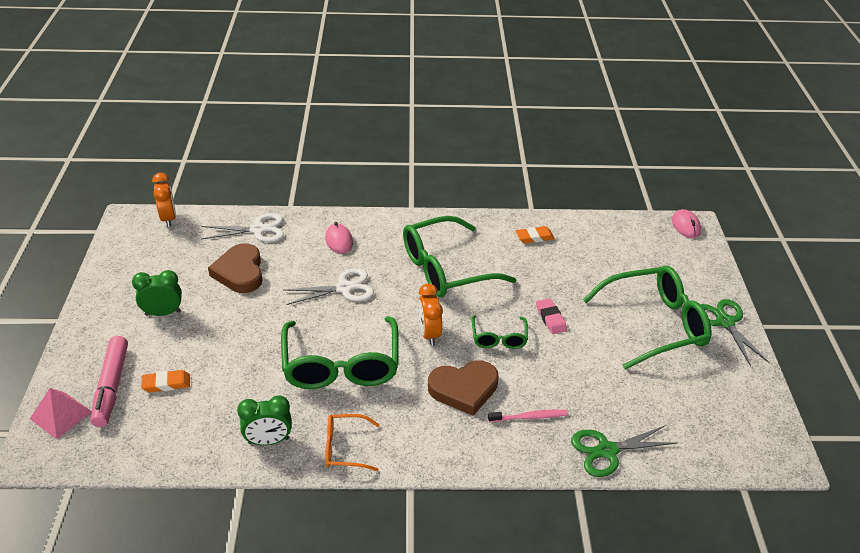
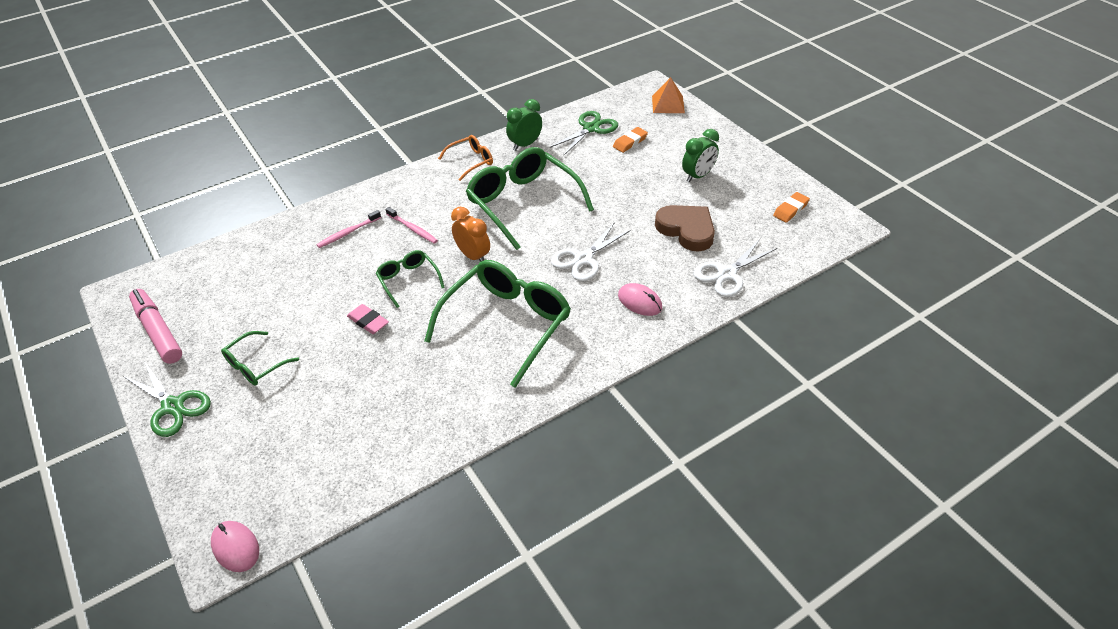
camera: 150 degrees right, 5 degrees up
(60, 415) = (668, 104): pink pyramid -> orange pyramid
(111, 386) = (662, 127): pink marker -> pink marker (158, 331)
(168, 219) = (818, 244): orange clock -> none
(464, 389) = (413, 229): brown heart -> pink toothbrush
(534, 237) = (436, 415): orange eraser -> orange eraser (790, 209)
(607, 451) = (275, 237): green scissors -> green scissors (591, 128)
(654, 325) = (256, 365): green glasses -> green glasses, size x0.50

